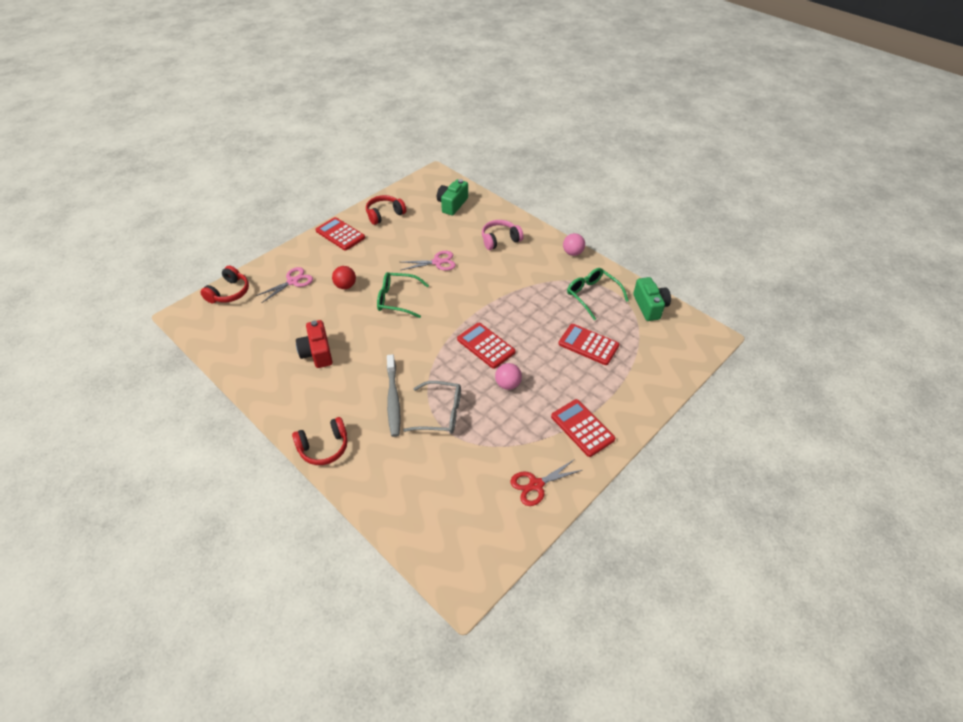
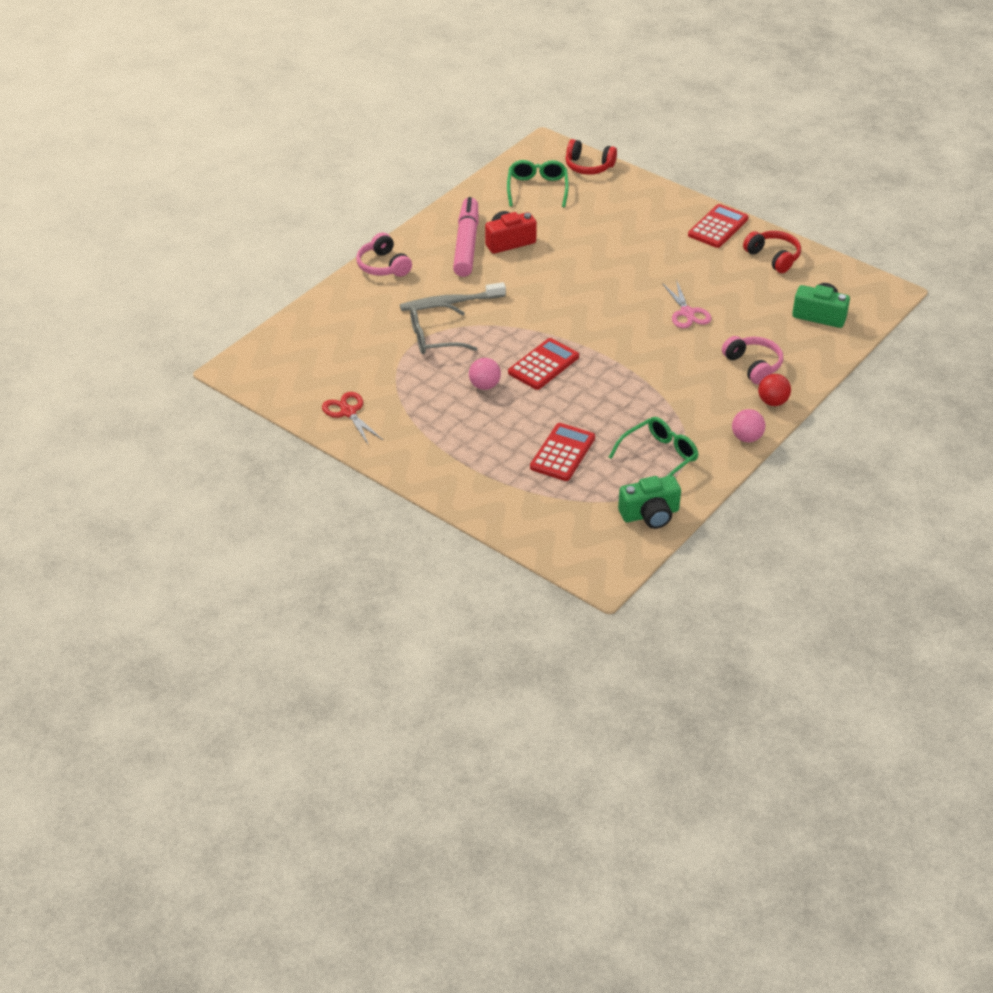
camera: 85 degrees right, 5 degrees down
(292, 281) = (618, 206): pink scissors -> none
(311, 382) = (466, 244): none -> pink marker
(324, 447) = (383, 266): red headphones -> pink headphones
(345, 286) = (621, 245): red ball -> red ball (772, 402)
(398, 299) = (608, 288): green glasses -> green glasses (537, 189)
(440, 413) = (435, 337): grey glasses -> grey glasses turned 75 degrees clockwise
(582, 428) = (427, 447): red calculator -> none

